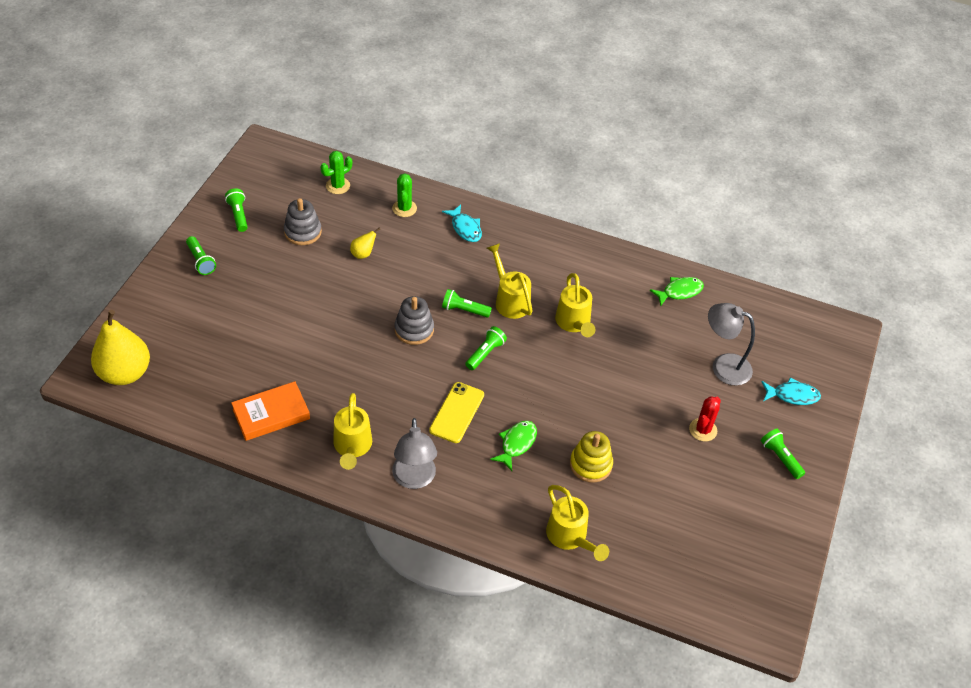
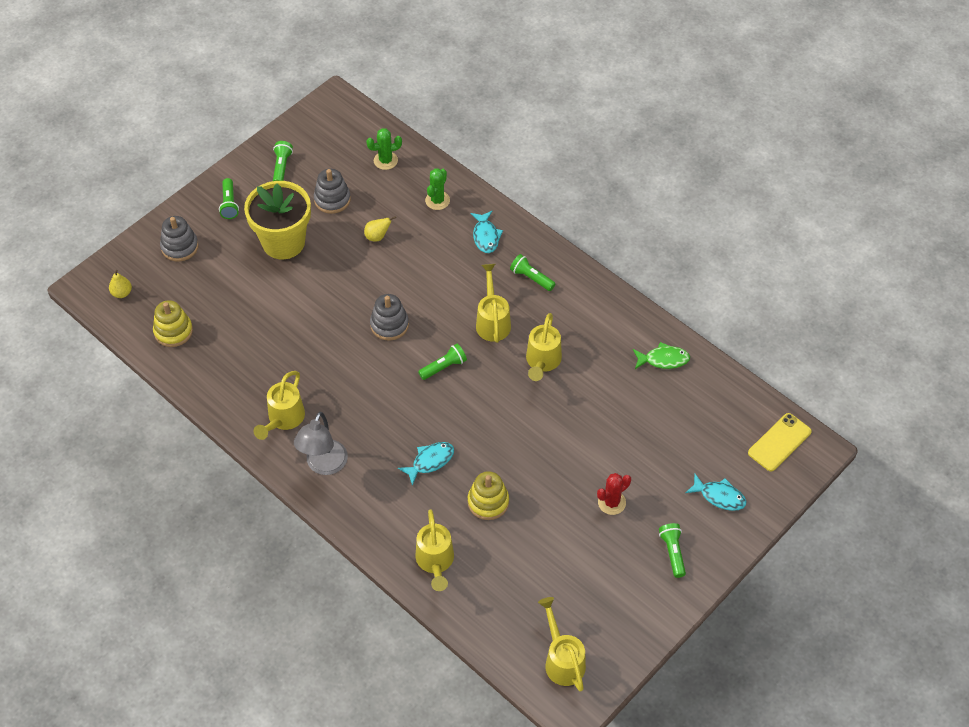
camera: 25 degrees right, 5 degrees up
(125, 373) = (122, 293): yellow pear -> yellow pear, size x0.43
(167, 313) = (180, 247): none -> grey stacking toy
(197, 395) = (173, 331): none -> yellow stacking toy
(271, 414) = (228, 368): orange book -> none
(273, 282) = (283, 242): none -> yellow flower pot
(457, 412) = (390, 415): yellow phone -> yellow phone (779, 442)
(464, 310) = (444, 319): green flashlight -> green flashlight (531, 278)
(516, 444) = (430, 461): green fish -> turquoise fish
(723, 366) = (666, 447): grey lamp -> none
(737, 590) = (562, 660): none -> yellow watering can

